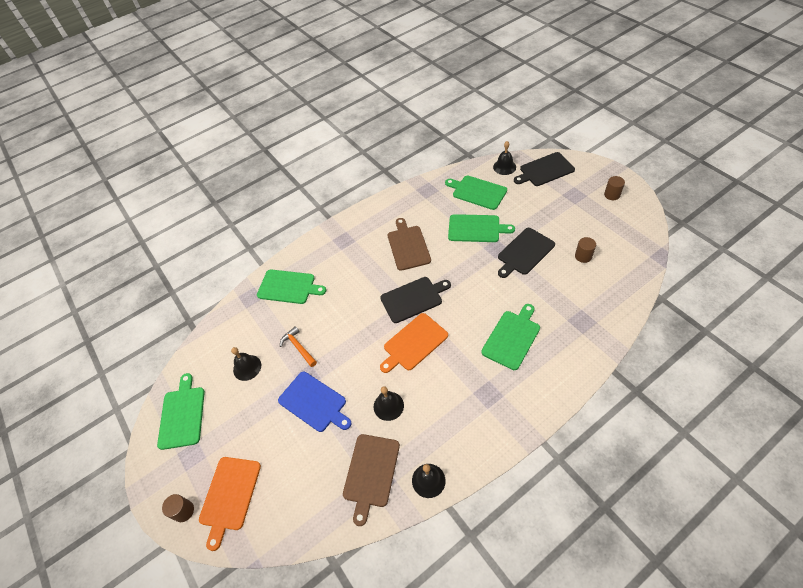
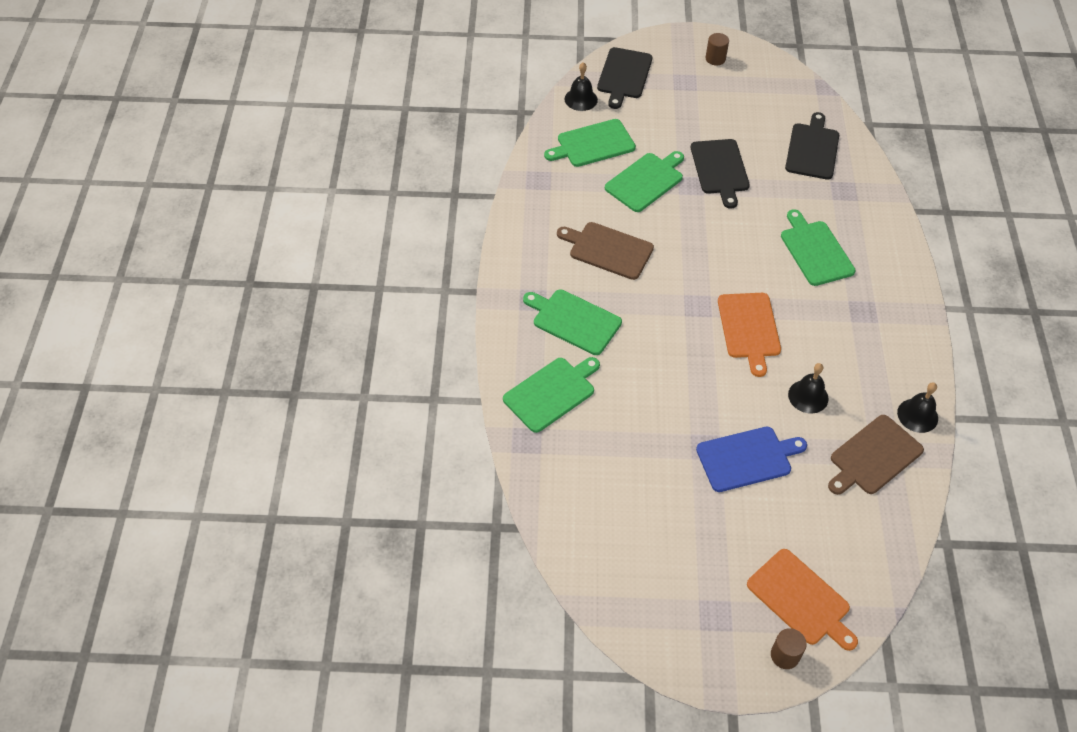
camera: 60 degrees left, 0 degrees up
(182, 414) = (648, 599): green cutting board -> green cutting board (574, 320)
(247, 367) = (638, 498): black bell -> none
(298, 347) = (656, 432): orange hammer -> none
(371, 473) = (873, 456): brown cutting board -> brown cutting board turned 90 degrees clockwise
(413, 299) = (689, 292): black cutting board -> black cutting board (812, 149)
(583, 256) = (770, 134): brown cylinder -> none

